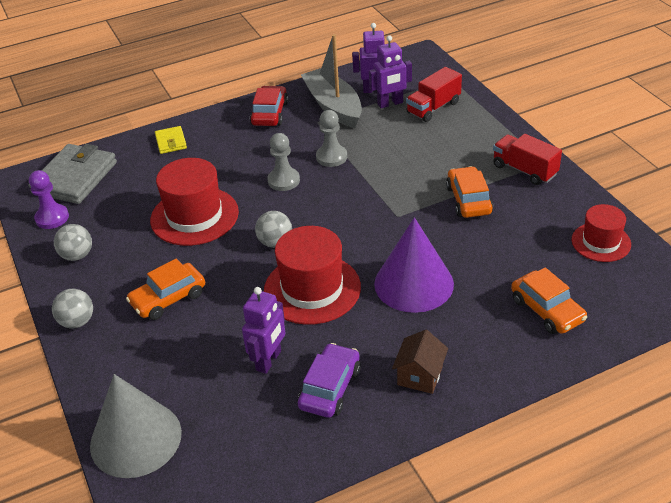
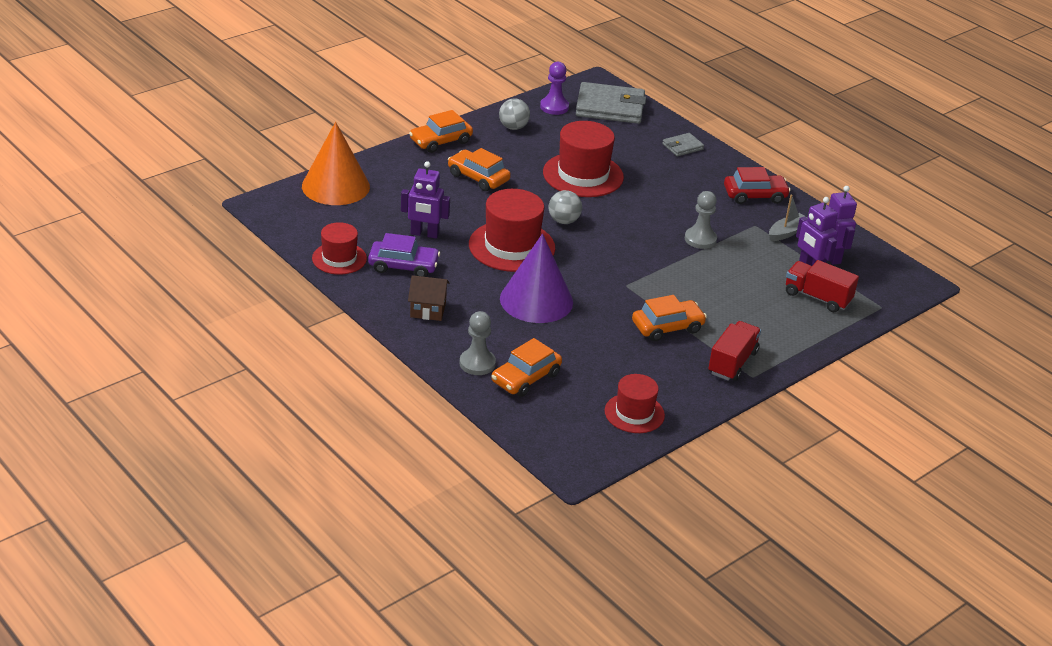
camera: 70 degrees right, 5 degrees down
(77, 322) = (440, 141): grey ball -> orange car
(135, 439) = (335, 186): grey cone -> orange cone
(171, 142) = (682, 147): yellow wallet -> grey wallet
(283, 180) = (652, 216): grey pawn -> grey pawn (477, 363)
(300, 451) = (339, 258): none -> red hat
(333, 106) = (787, 232): grey boat -> grey boat, size x0.51

